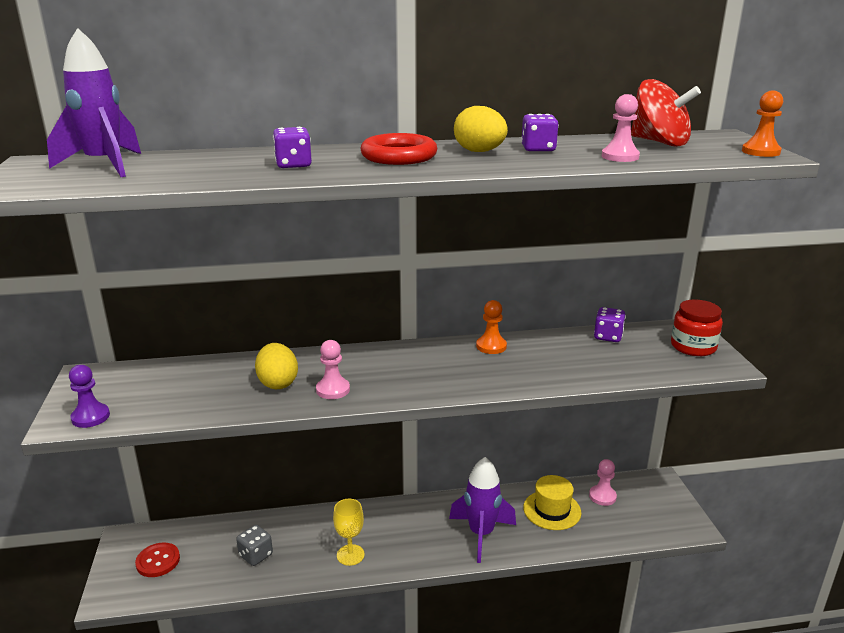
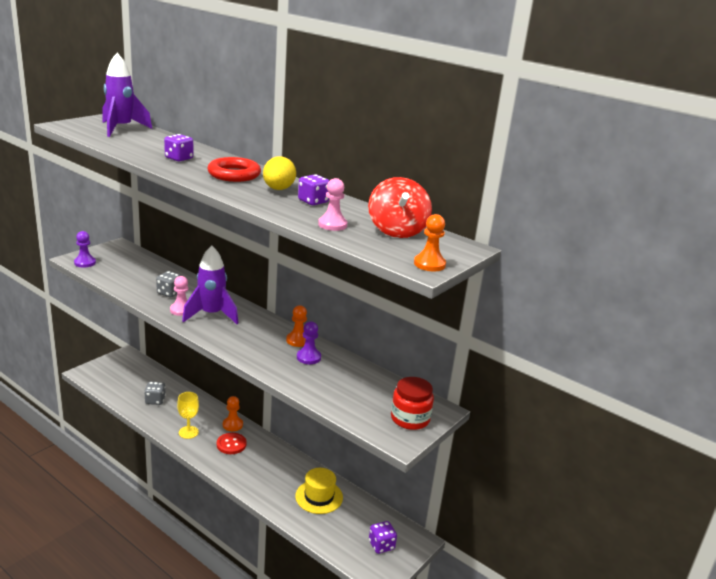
camera: 45 degrees right, 0 degrees up
(158, 561) = (120, 373): red button -> red button (231, 444)
(278, 383) = (169, 293): yellow egg -> grey dice
(375, 514) = (232, 425): none -> orange pawn
(481, 534) = (260, 475): purple rocket -> purple rocket (211, 315)
(532, 353) = (308, 357): none -> purple pawn
(602, 496) = (362, 516): pink pawn -> none
(608, 336) = (374, 379): purple dice -> purple dice (381, 545)

